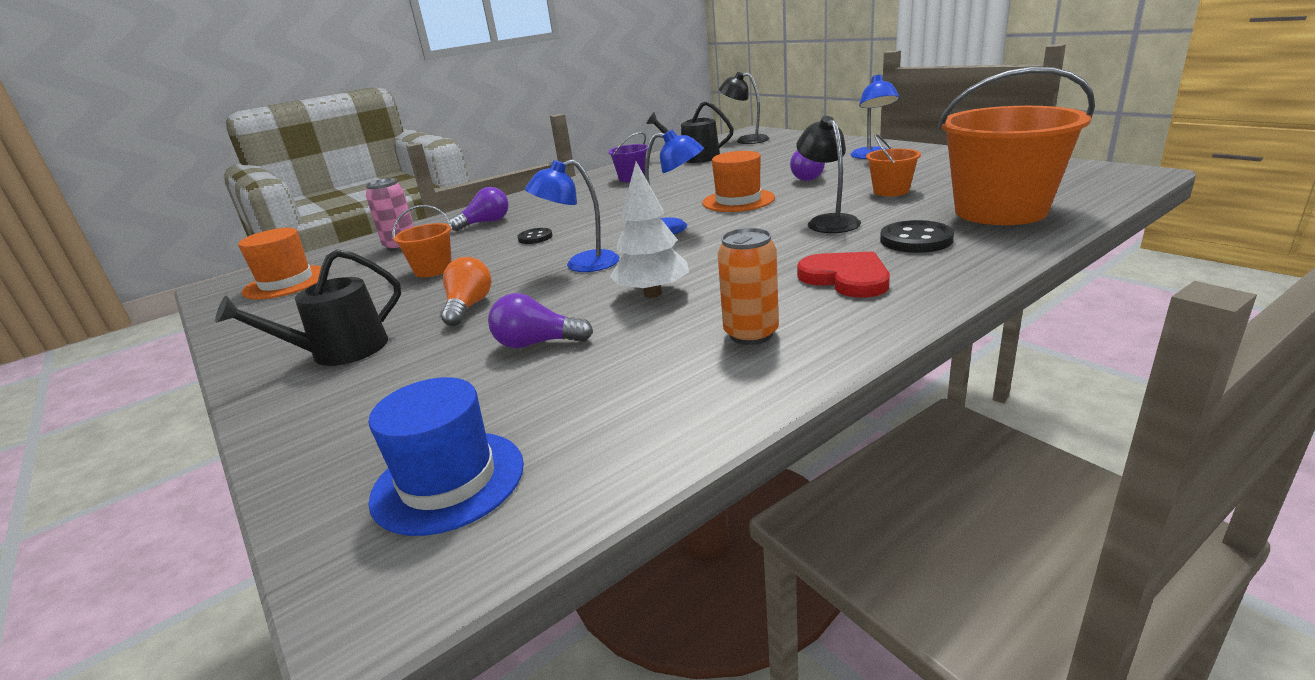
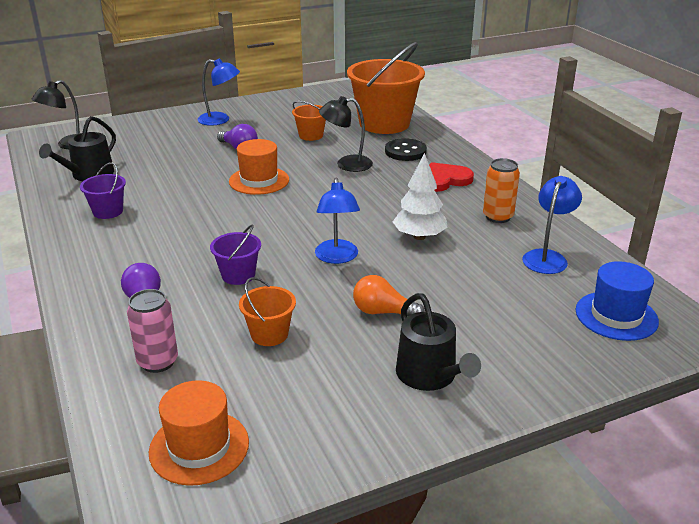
camera: 80 degrees left, 5 degrees up
(535, 237) = (238, 275): black button -> purple bucket
(537, 343) = (469, 284): purple light bulb -> none
(674, 228) = (294, 213): blue lamp -> blue lamp (547, 257)

